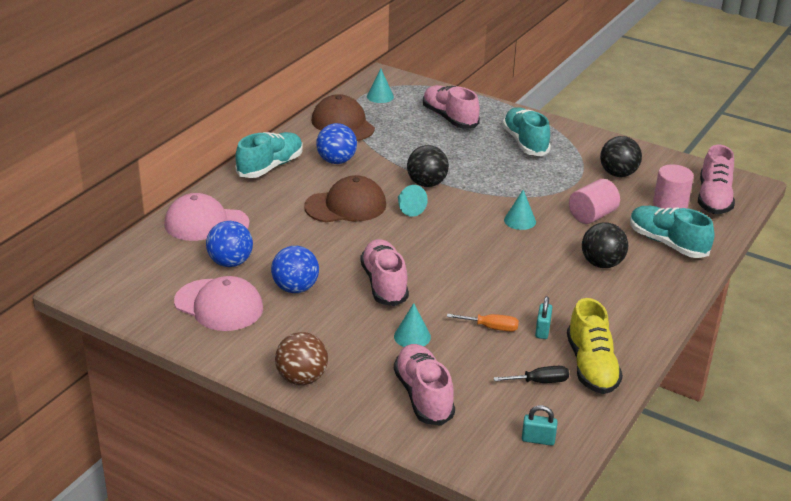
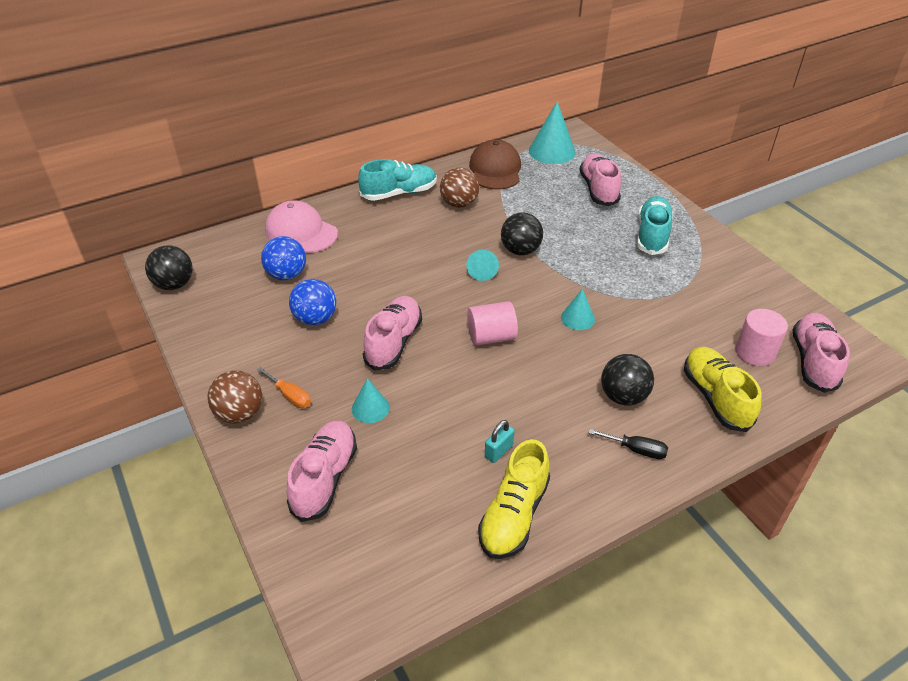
camera: 30 degrees right, 10 degrees up
(219, 305) = (241, 313): pink cap -> none
(336, 161) = (459, 204): blue ball -> brown ball
(346, 206) = (429, 250): brown cap -> none
(380, 96) = (552, 151): turquoise cone -> turquoise cone, size x1.77
(491, 327) = (451, 427): orange screwdriver -> orange screwdriver (290, 396)
(538, 439) = (388, 580): turquoise padlock -> none
(540, 382) = (447, 511): black screwdriver -> black screwdriver (636, 450)
(592, 215) = (657, 337): pink cylinder -> pink cylinder (491, 337)
(618, 174) = (724, 298): black ball -> black ball (174, 284)
(667, 243) = (715, 398): turquoise shoe -> yellow shoe
(714, 198) = (813, 361): pink shoe -> pink shoe turned 150 degrees clockwise

